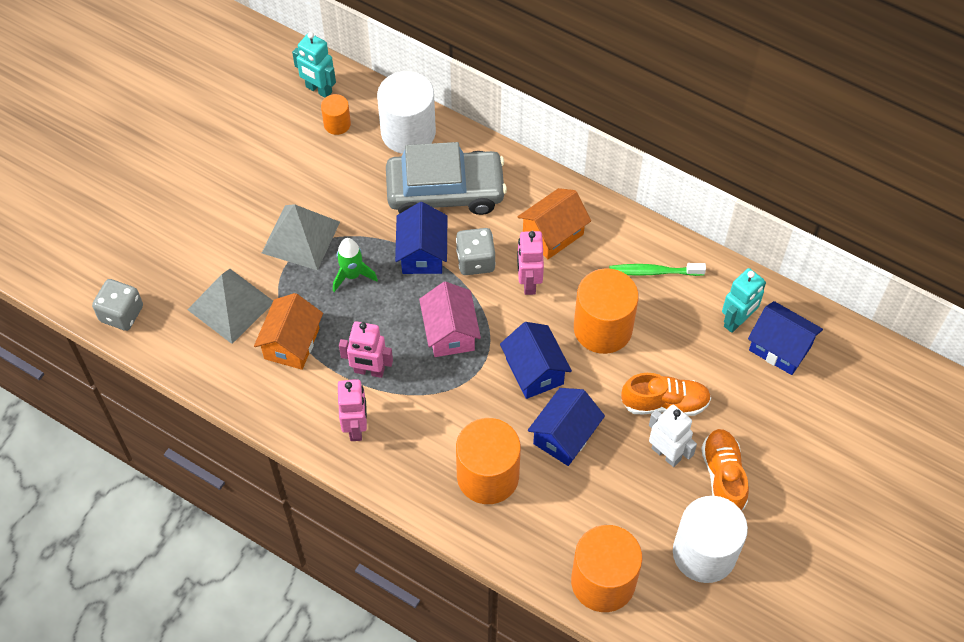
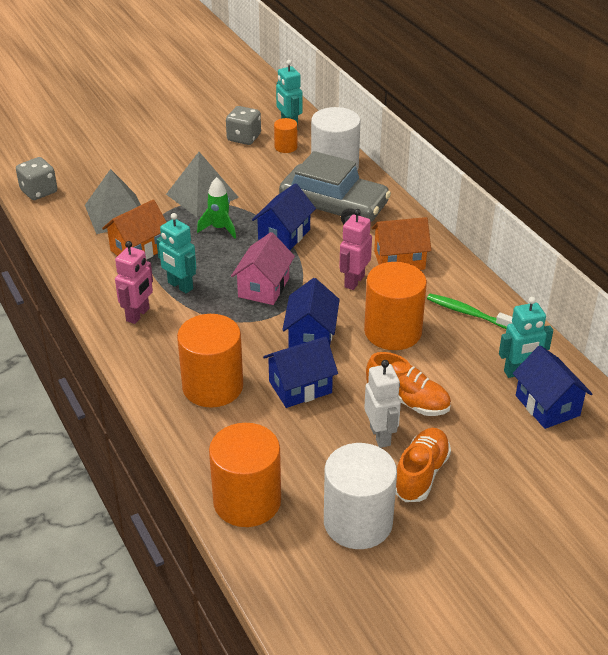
camera: 30 degrees right, 20 degrees down
(369, 371) = (180, 286): pink robot -> turquoise robot
(475, 261) = (322, 254): grey dice -> grey dice (244, 138)

